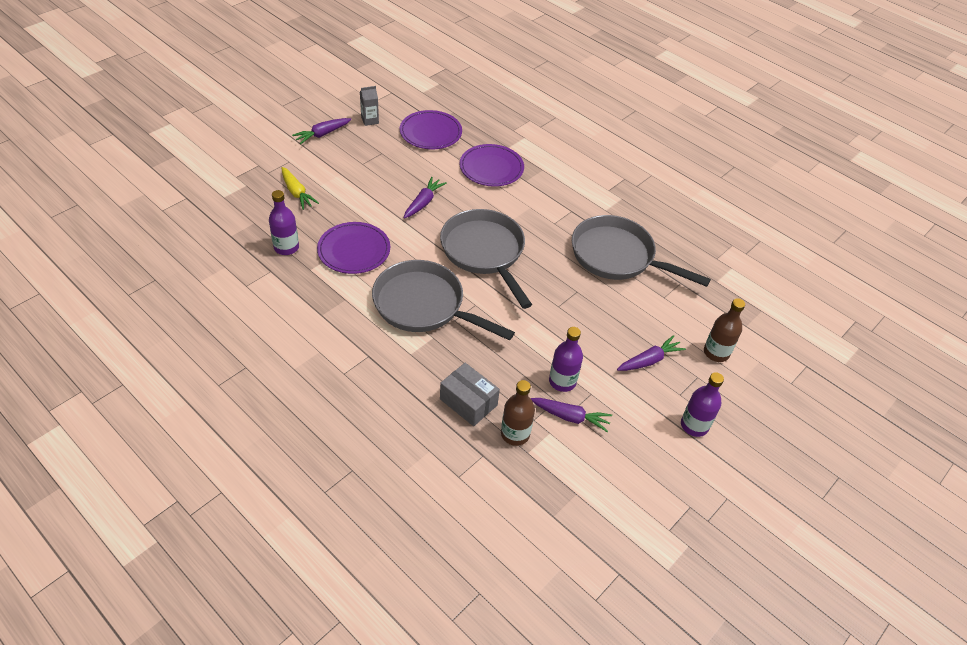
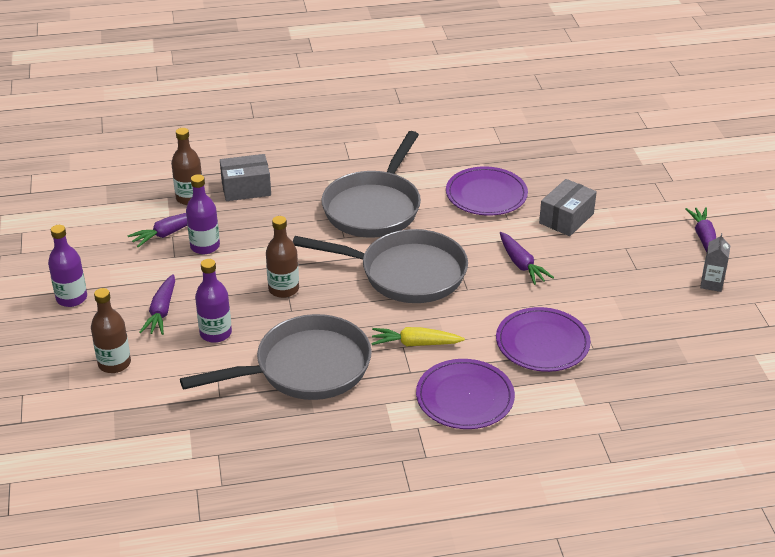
camera: 130 degrees right, 10 degrees down
(286, 247) = (525, 159): purple bottle -> purple bottle (215, 333)
(297, 193) = (605, 189): yellow carrot -> yellow carrot (415, 344)
(351, 200) = (566, 218): none -> grey box
(424, 305) = (374, 207): grey pan -> grey pan turned 135 degrees clockwise
(430, 132) = (652, 323): purple plate -> purple plate (465, 397)
(561, 307) = (283, 289): none -> brown bottle

